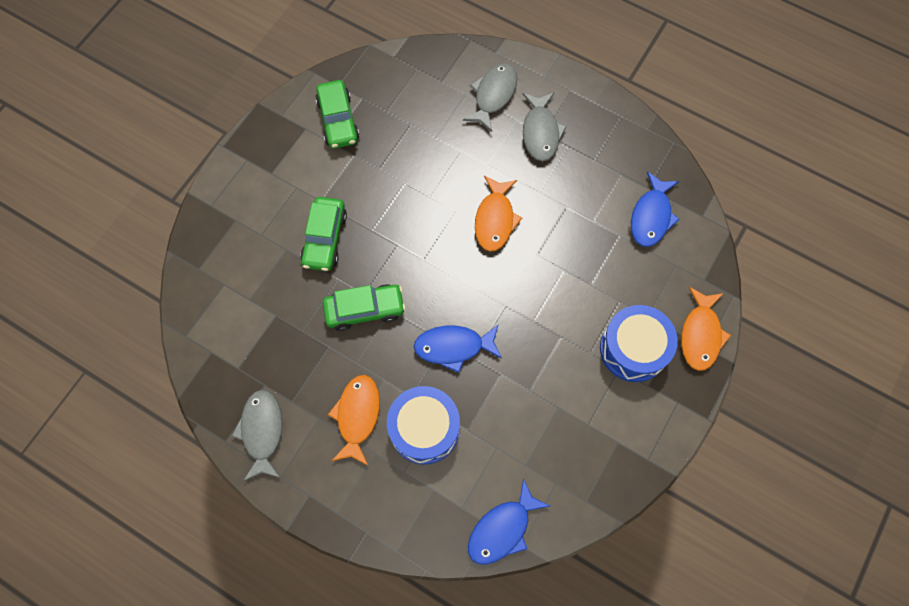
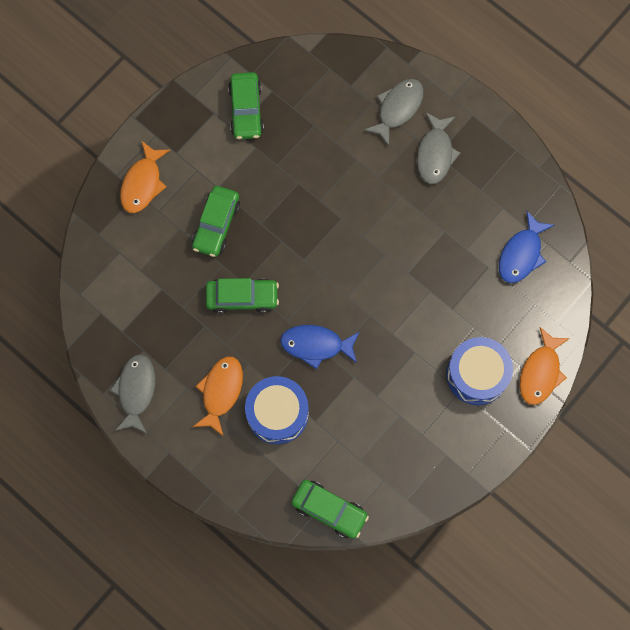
camera: 10 degrees right, 5 degrees up
(495, 219) = (375, 232): orange fish -> orange fish (143, 183)
(502, 529) = (329, 510): blue fish -> green car

